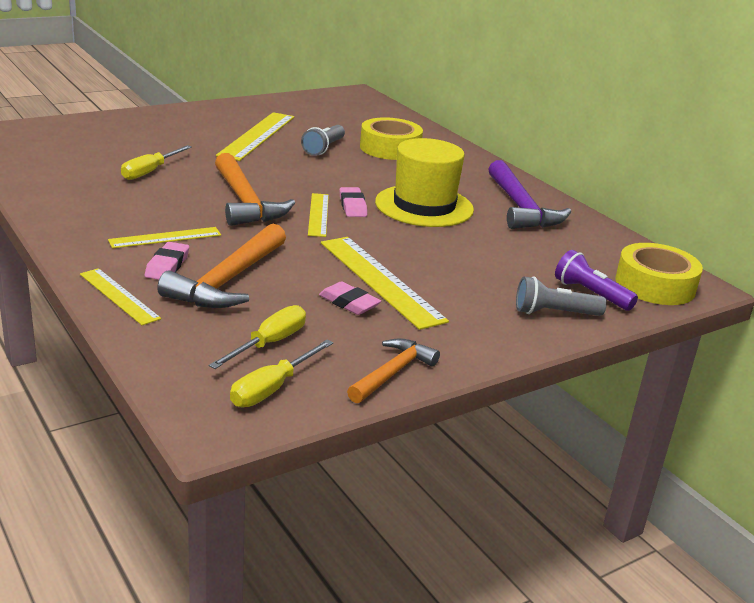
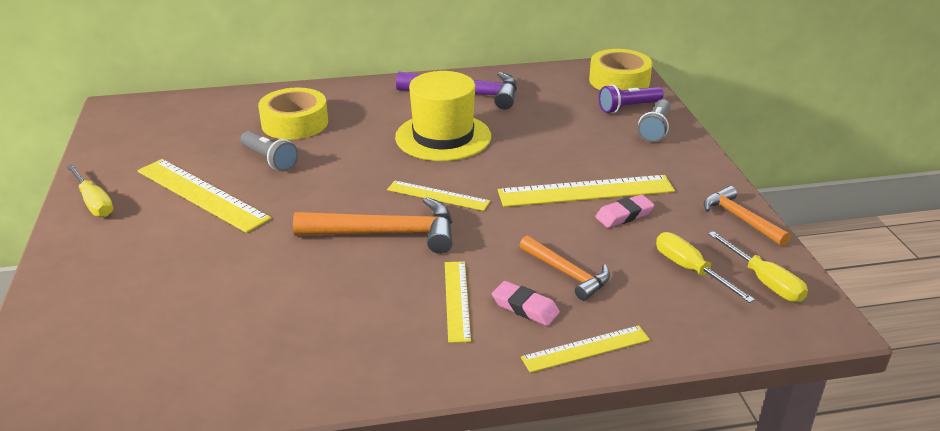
camera: 65 degrees left, 5 degrees up
(150, 171) = (264, 288): yellow screwdriver -> yellow screwdriver (94, 202)
(228, 280) = (567, 273): orange hammer -> orange hammer, size x0.61
(352, 206) = (427, 173): pink eraser -> none

